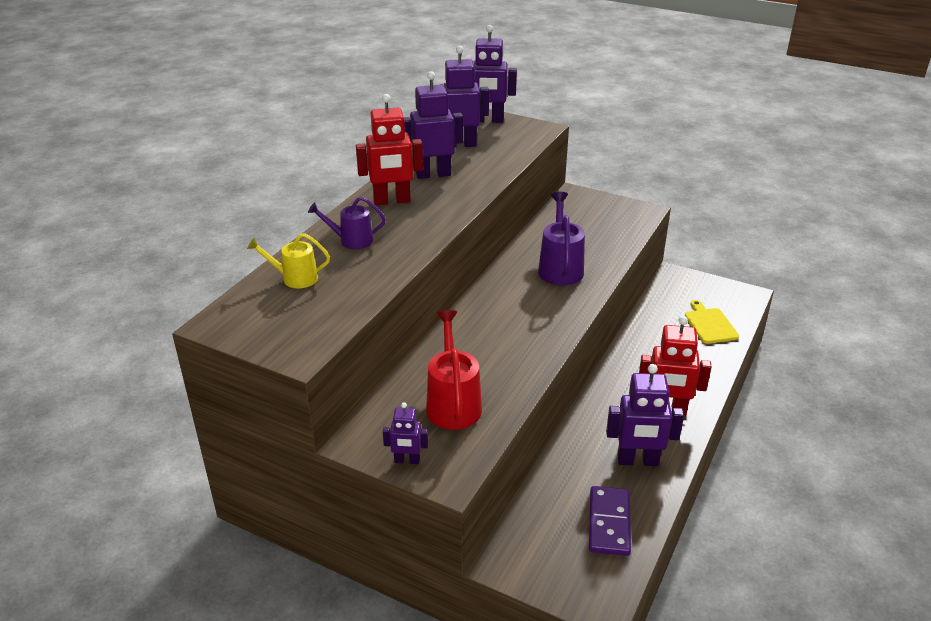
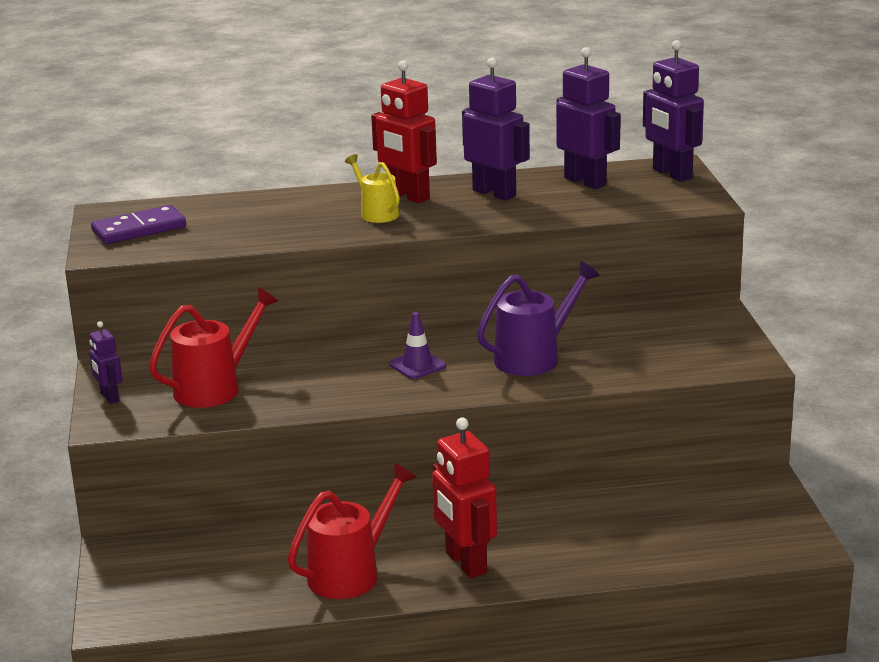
camera: 55 degrees right, 10 degrees down
(295, 278) = (211, 211): yellow watering can -> yellow watering can (376, 213)
(351, 240) = (307, 207): purple watering can -> none
(520, 310) = (417, 365): none -> purple traffic cone
(609, 523) = (232, 587): purple domino -> purple domino (139, 229)
(637, 461) = (351, 573): purple robot -> red watering can
(709, 324) = (688, 539): yellow cutting board -> none

